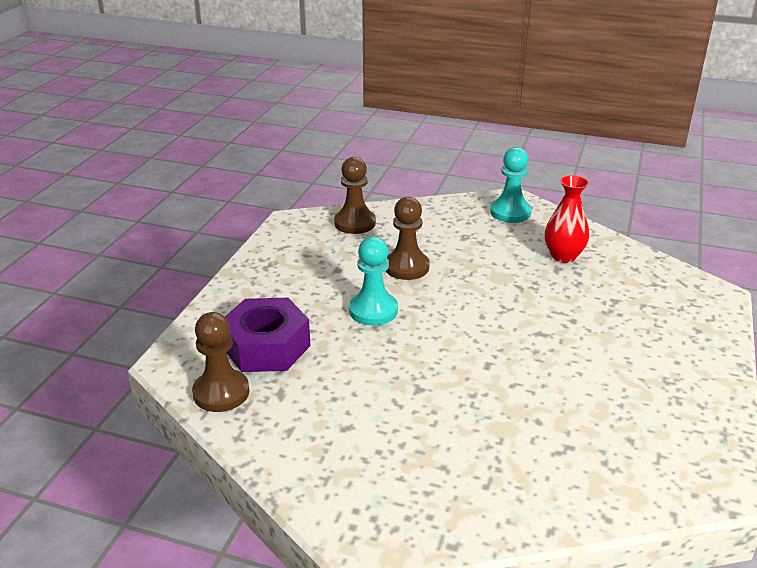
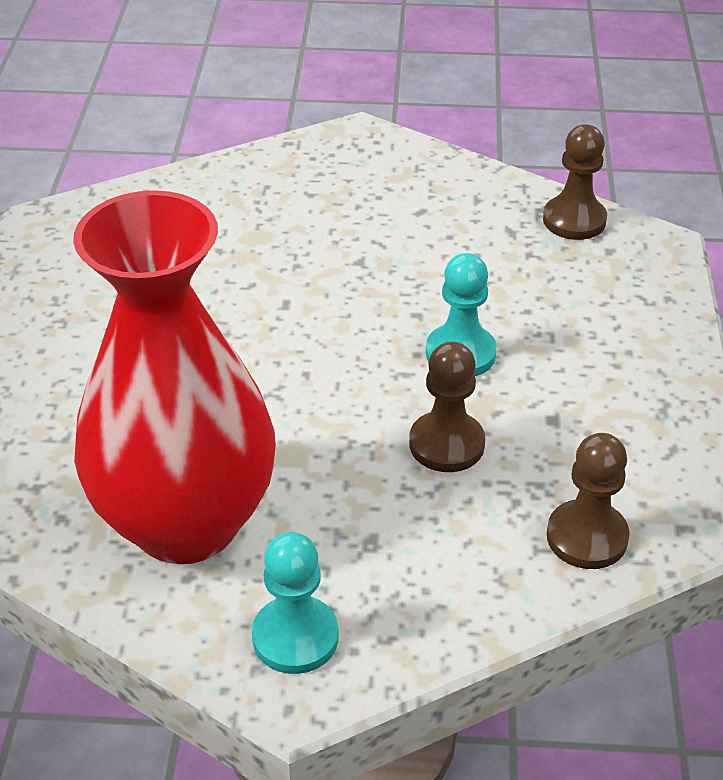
camera: 165 degrees right, 10 degrees up
(266, 347) = (565, 278): purple nut -> none
(563, 256) = (186, 523): red vase -> red vase, size x2.41

